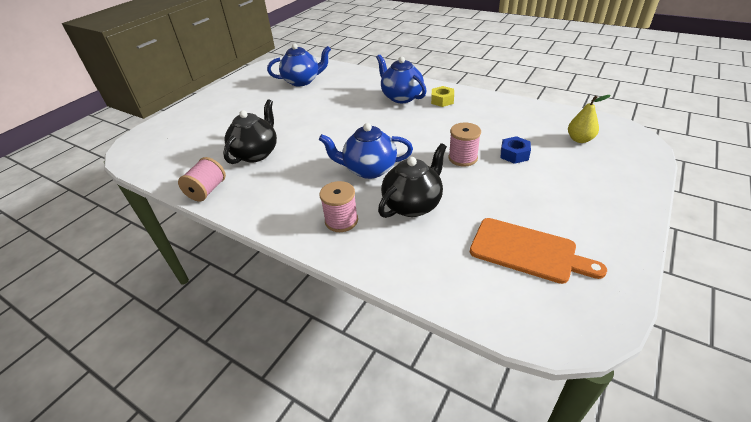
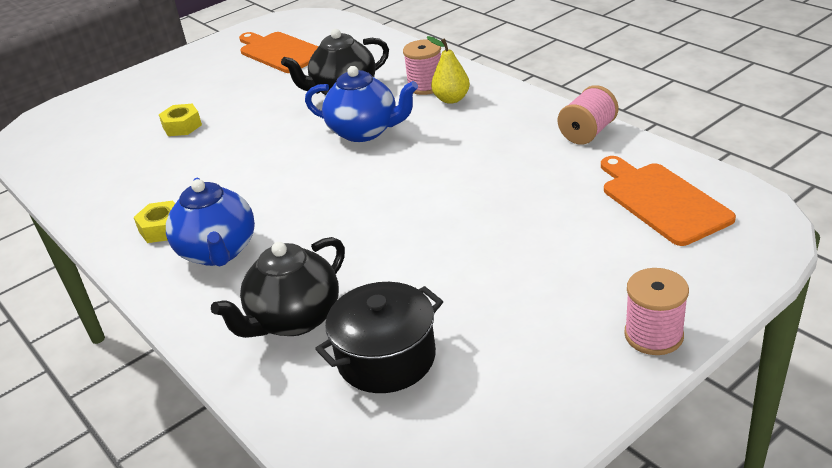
camera: 160 degrees left, 5 degrees down
(176, 152) = (662, 201): none -> orange cutting board
(256, 153) = (517, 177): black teapot -> black teapot (294, 319)
(302, 81) = (386, 358): blue teapot -> black pot
(463, 158) = (242, 130): pink spool -> pink spool (653, 335)
(514, 154) = (182, 126): blue nut -> yellow nut
(579, 139) = (88, 133): yellow pear -> yellow pear (451, 99)

